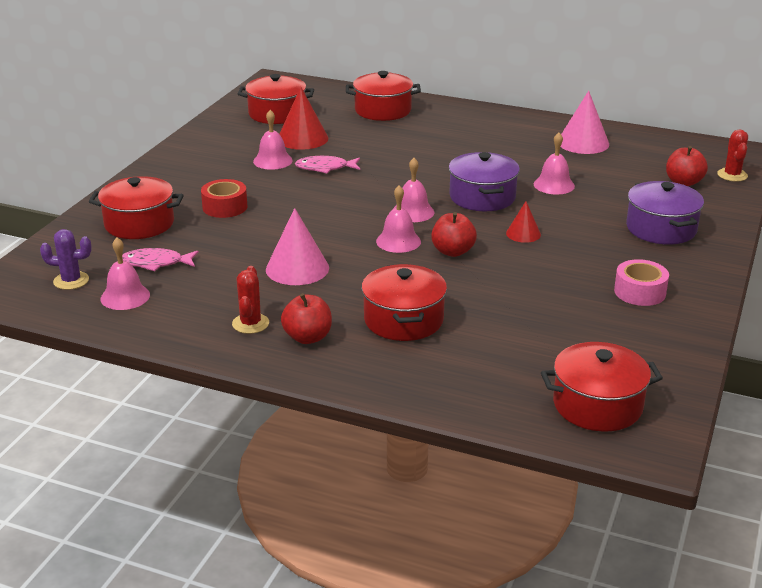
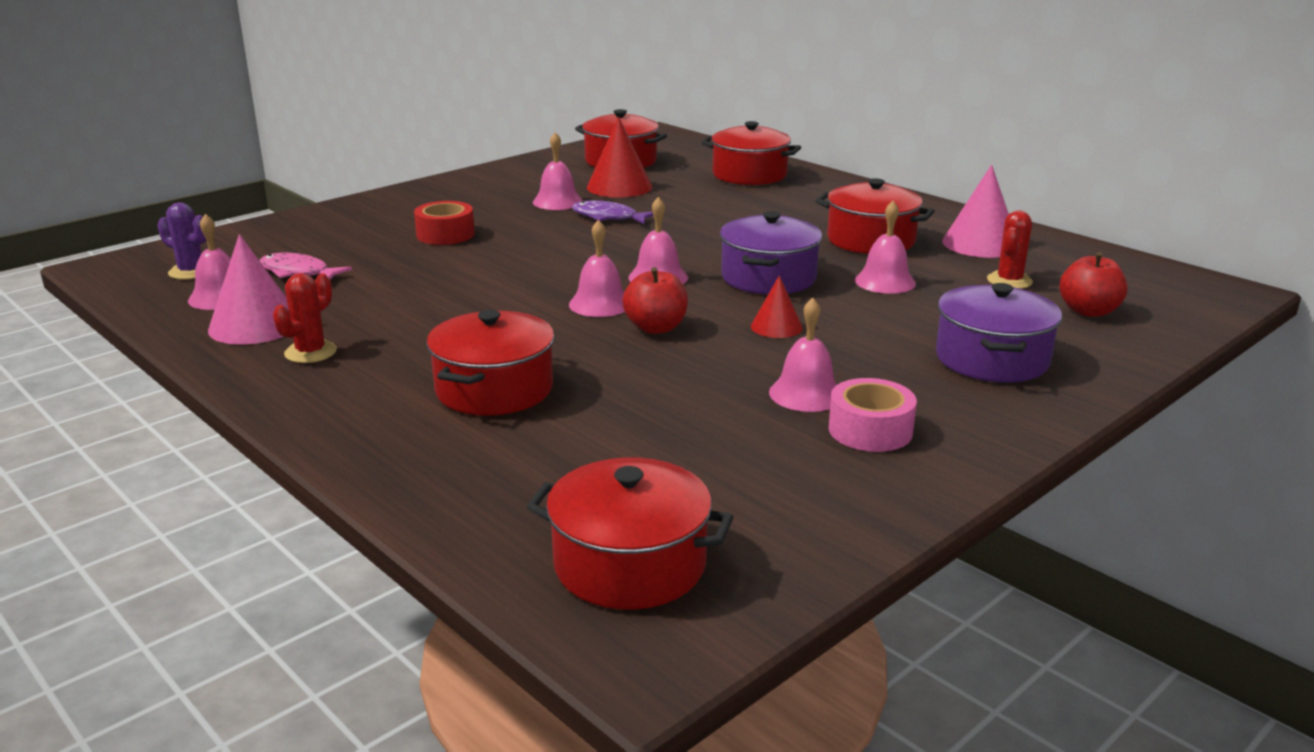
camera: 25 degrees right, 5 degrees down
(139, 224) = (335, 234): red pot -> red pot (871, 240)
(297, 268) = (442, 308): pink cone -> pink cone (255, 325)
(307, 337) = (353, 382): red apple -> none
(325, 168) = (608, 217): pink fish -> purple fish
(584, 277) = (806, 393): none -> pink bell
(732, 175) = (1180, 316): red cactus -> red cactus (1009, 281)

